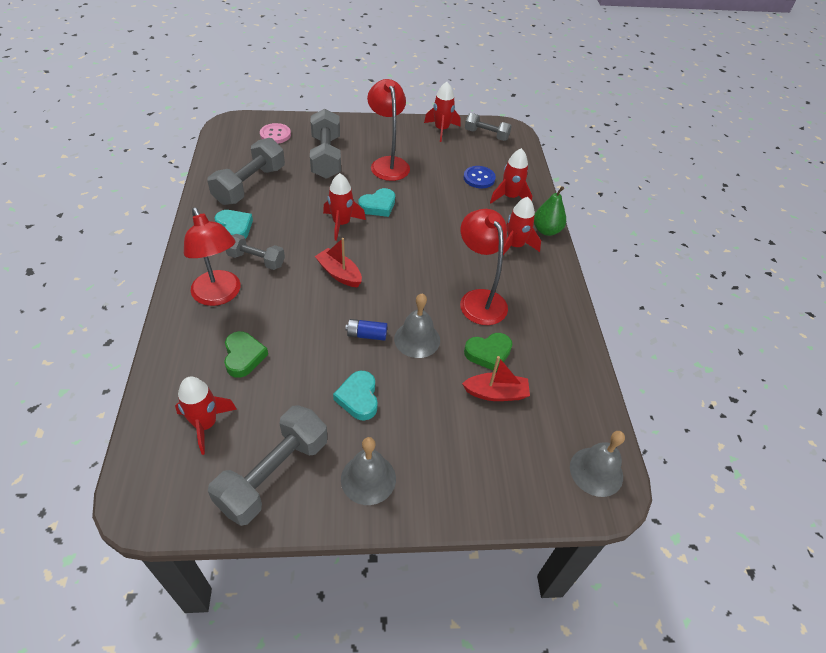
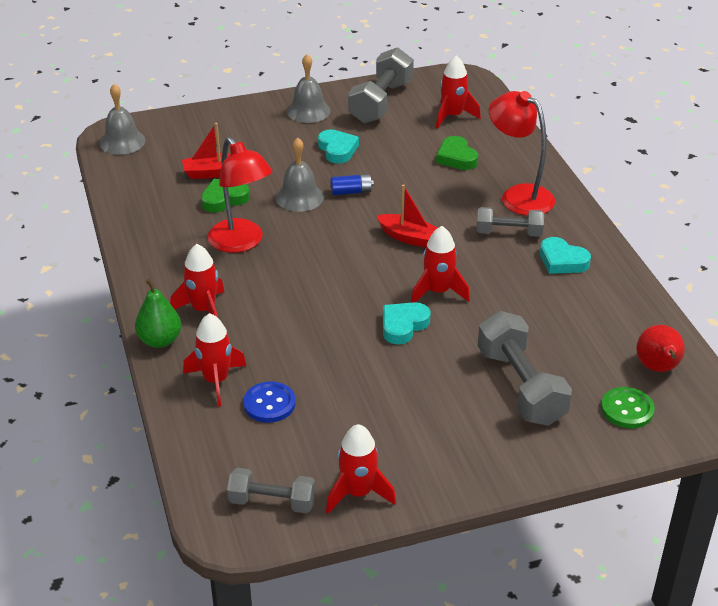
camera: 170 degrees right, 10 degrees down
(238, 149) = (658, 368): none -> red pear
(250, 185) = (591, 317): grey dumbbell -> none
(275, 135) = (627, 409): pink button -> green button
(388, 163) = (421, 397): red lamp -> none

